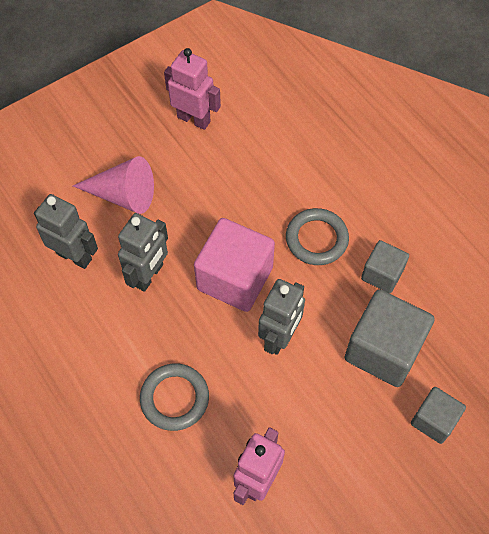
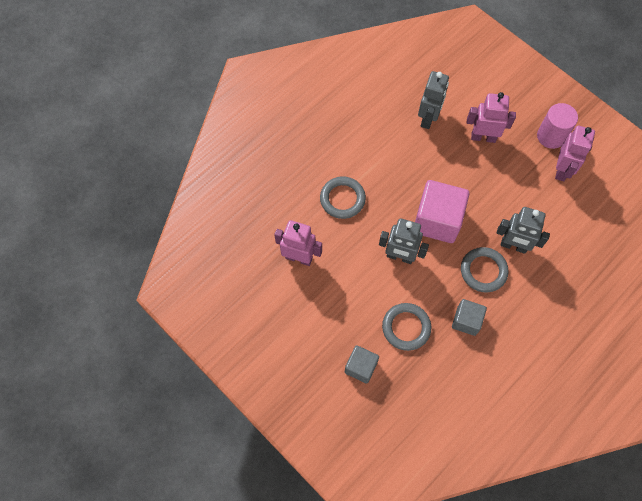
camera: 80 degrees right, 5 degrees up
(123, 195) = (483, 137): pink cone -> pink robot
(143, 119) = (551, 136): none -> pink cylinder
(149, 275) = (425, 166): grey robot -> grey robot (513, 246)
(383, 350) = (406, 327): grey cube -> grey ring

